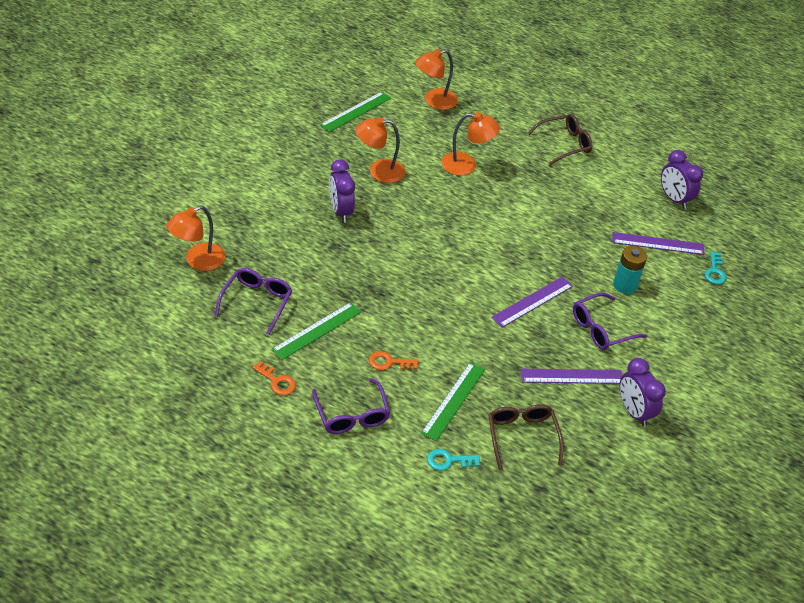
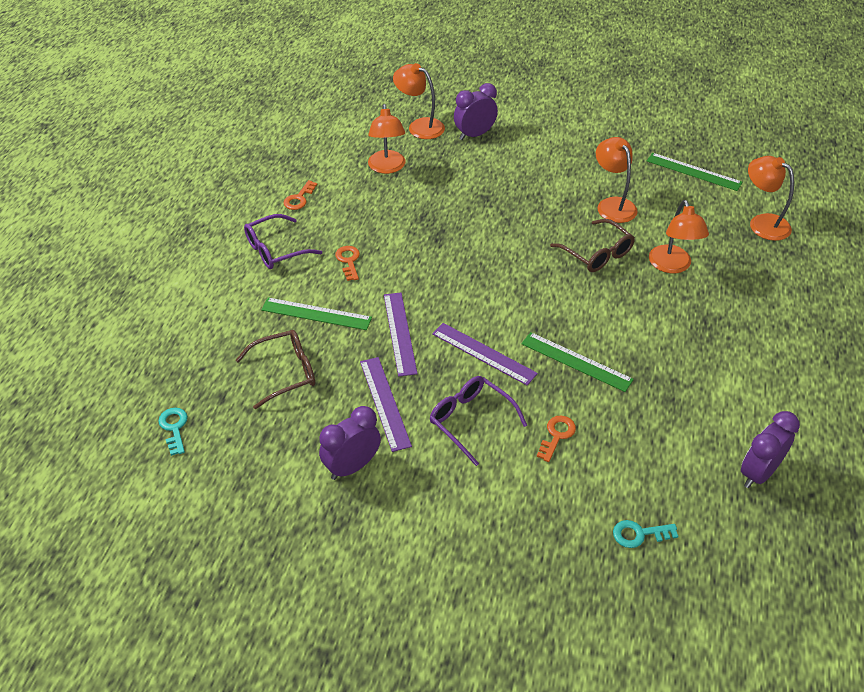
camera: 80 degrees right, 0 degrees up
(257, 302) = (387, 168): purple glasses -> orange lamp
(317, 330) = (369, 209): green ruler -> green ruler (576, 361)
(340, 211) = (535, 191): purple clock -> purple clock (474, 135)
(448, 460) = (240, 323): turquoise key -> turquoise key (174, 428)
(564, 144) = (781, 345): brown glasses -> brown glasses (597, 254)
(624, 285) = (557, 435): turquoise battery -> orange key
(658, 243) = (655, 463): purple ruler -> purple ruler (399, 333)

